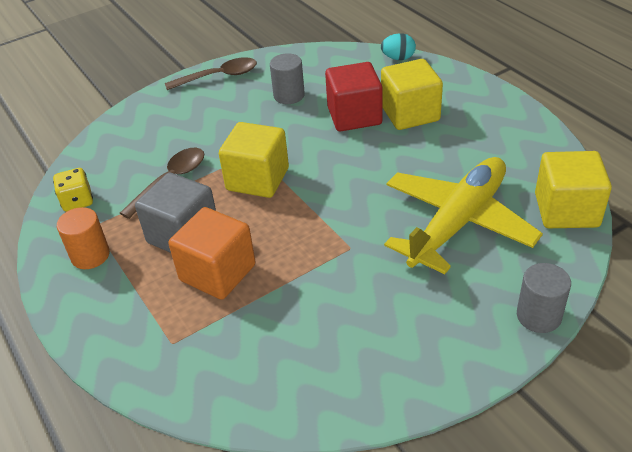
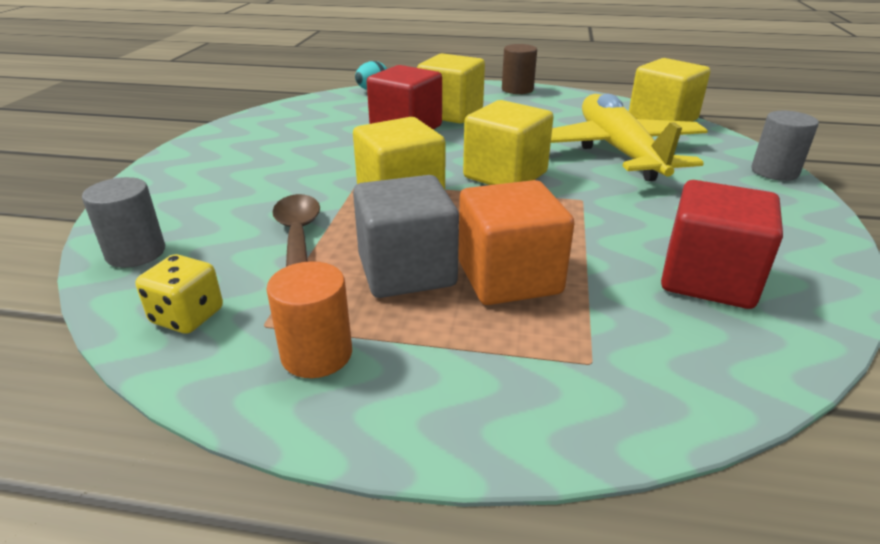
camera: 50 degrees left, 10 degrees down
(219, 76) = (201, 149): brown spoon -> none
(289, 95) = (313, 137): grey cylinder -> grey cylinder (136, 253)
(308, 349) = (708, 279): none -> red cube
(342, 198) = (505, 175): none -> yellow cube
(511, 109) = (517, 89): none -> brown cylinder

